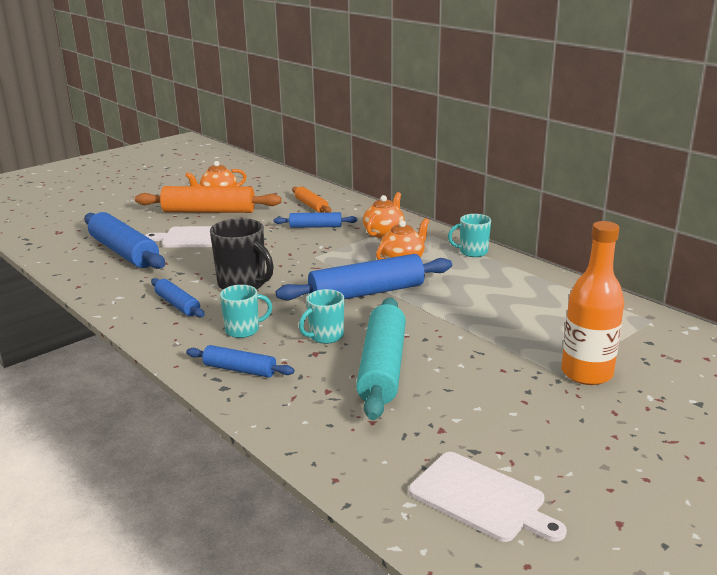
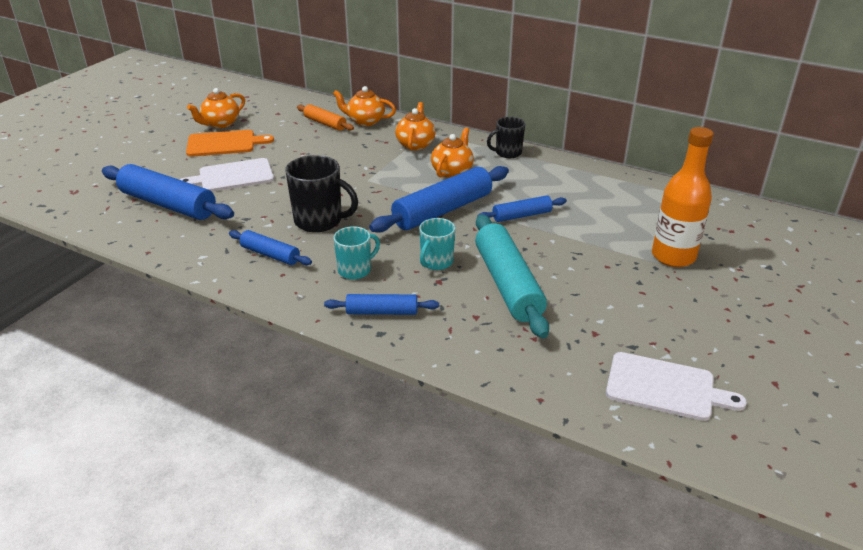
camera: 20 degrees left, 10 degrees up
(209, 211) = (224, 144): orange rolling pin -> orange cutting board
(315, 226) = (345, 146): blue rolling pin -> blue rolling pin (522, 215)
(350, 208) = (365, 121): none -> orange teapot
(472, 252) = (507, 153): turquoise mug -> black mug

